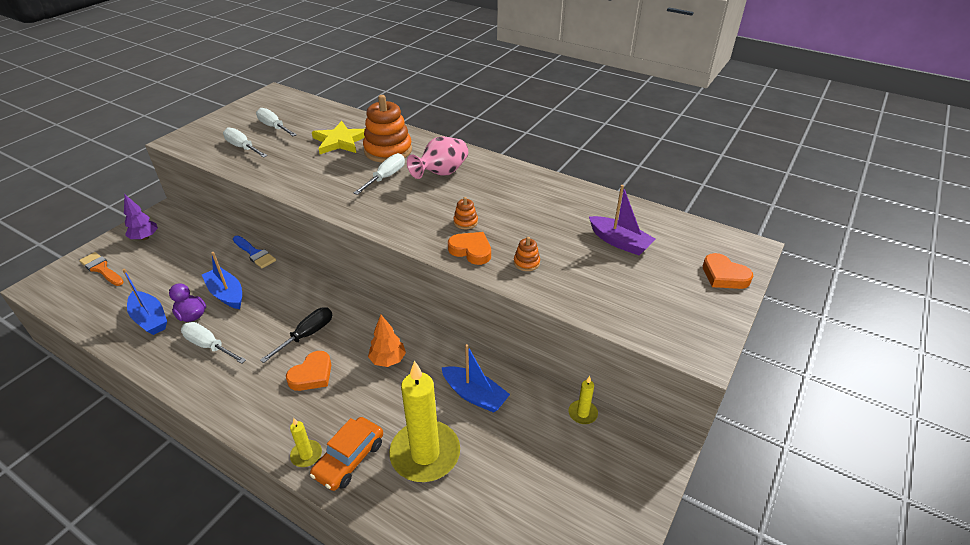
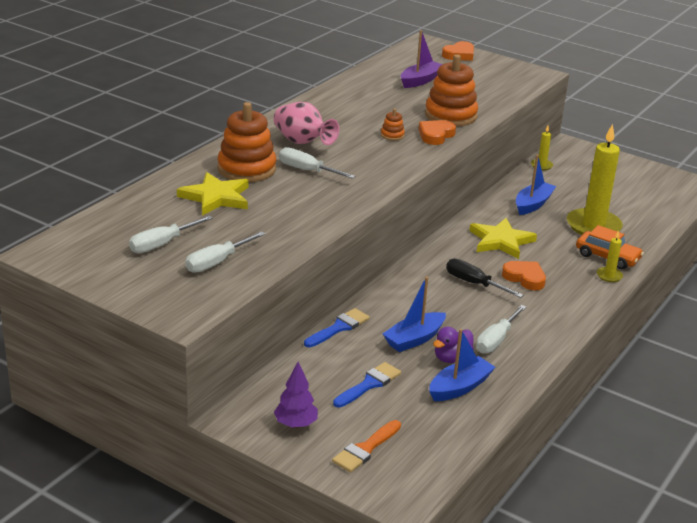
camera: 90 degrees left, 10 degrees down
(175, 270) = (369, 384): none -> blue brush
(388, 360) = (501, 241): orange tree -> yellow star
(526, 263) = (450, 115): orange stacking toy -> orange stacking toy, size x2.29

